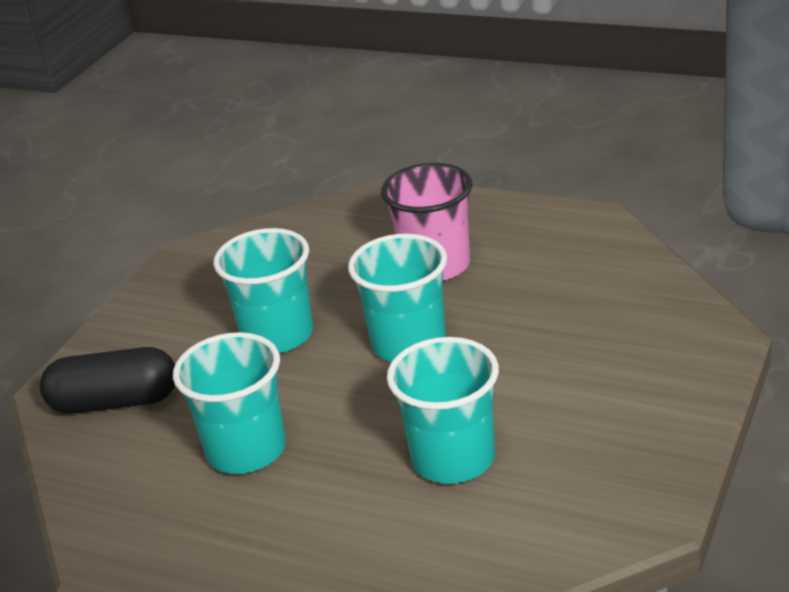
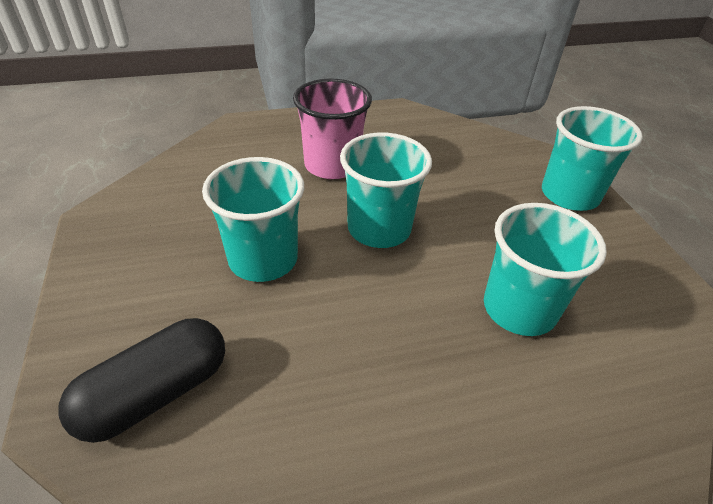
camera: 45 degrees left, 10 degrees up
(246, 450) = (349, 382): turquoise cup -> turquoise cup (569, 195)

